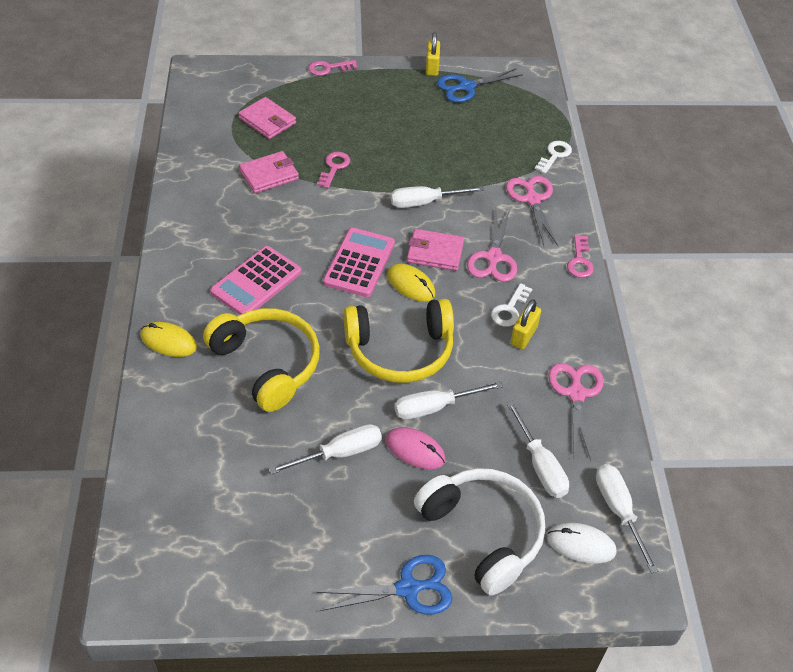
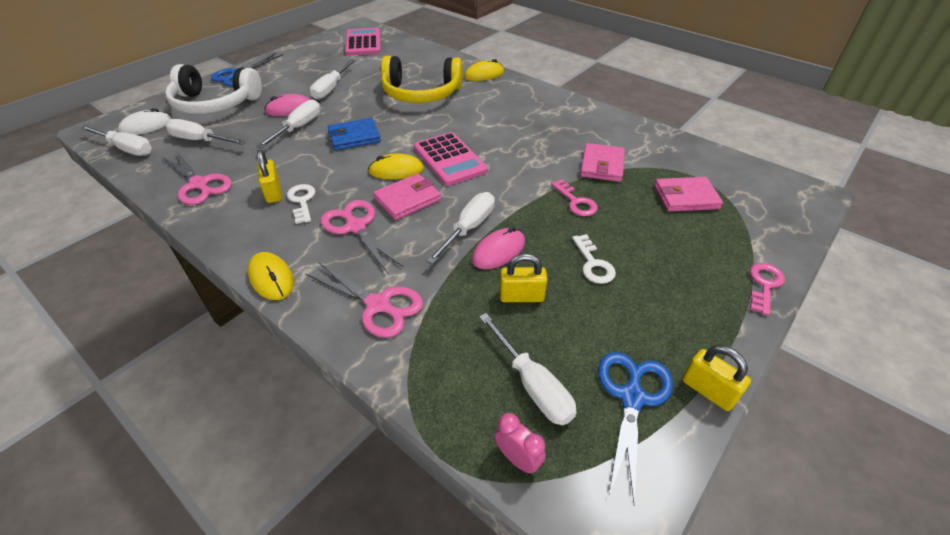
camera: 135 degrees right, 5 degrees down
(256, 282) = (491, 115): pink calculator -> pink calculator (363, 43)
(400, 351) = (354, 137): yellow headphones -> blue wallet
(428, 177) = (498, 251): none -> pink mouse
(452, 149) = (521, 296): none -> yellow padlock
(501, 118) = (532, 385): none -> white screwdriver
(540, 105) = (517, 459): none -> pink clock
(554, 155) = (411, 384): white key -> white key (593, 263)
(580, 261) = (271, 278): pink key -> yellow mouse

